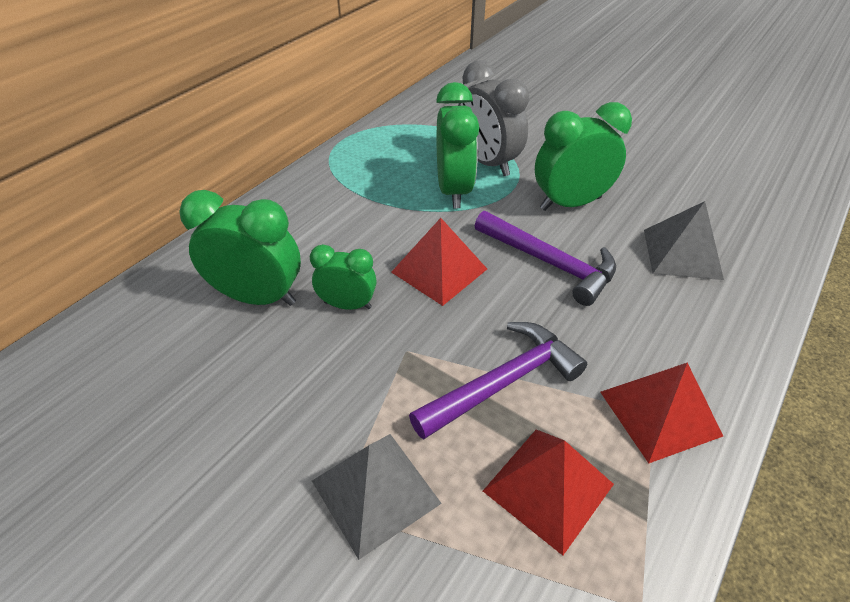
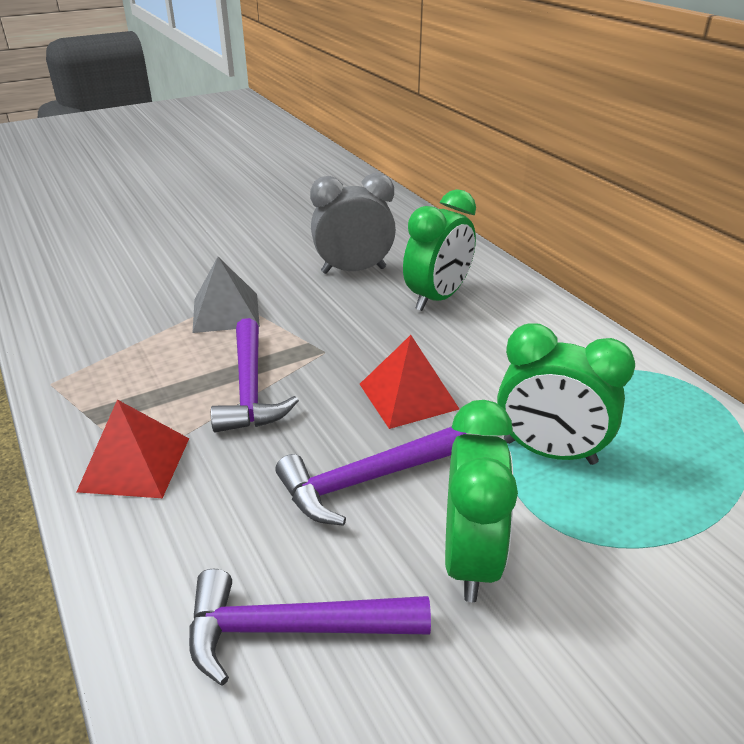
camera: 115 degrees right, 10 degrees down
(347, 305) = (398, 335): green clock -> none
(487, 163) = (611, 510): grey clock -> grey clock (353, 270)
(548, 487) = (152, 377): red pyramid -> none
(682, 253) = (293, 629): grey pyramid -> purple hammer

